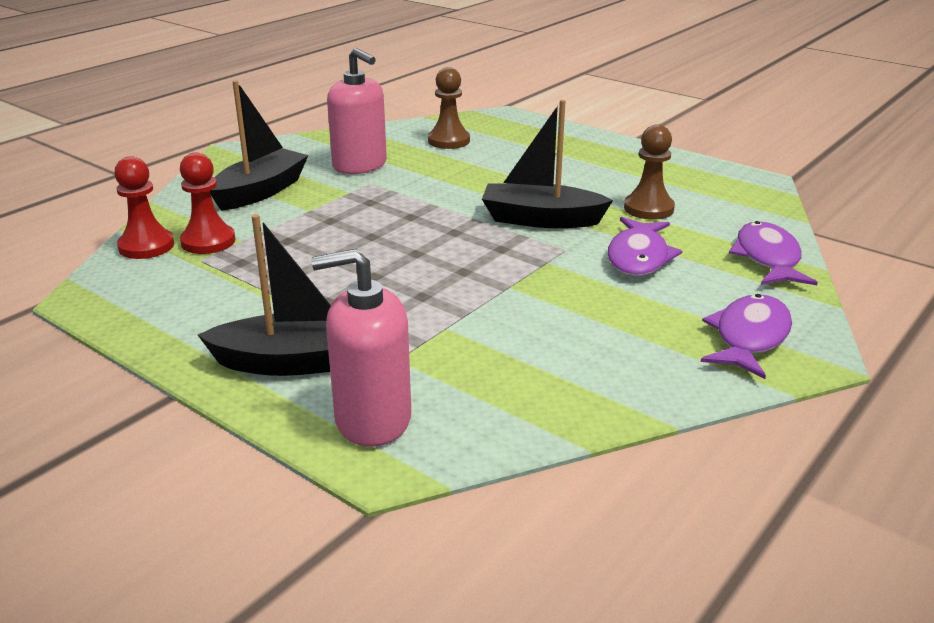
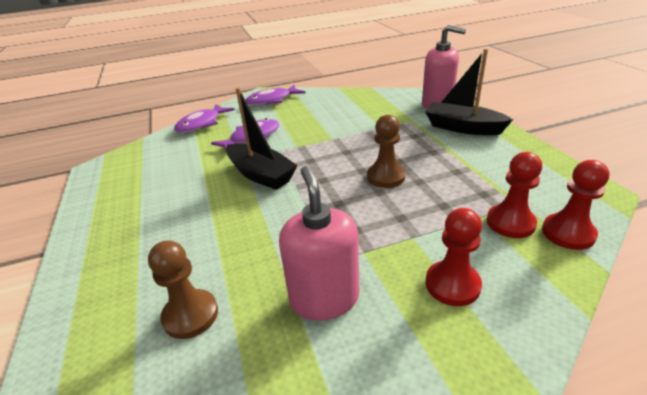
camera: 145 degrees left, 5 degrees up
(260, 191) = (452, 284): black boat -> red pawn
(648, 209) = (191, 165): brown pawn -> brown pawn (386, 177)

